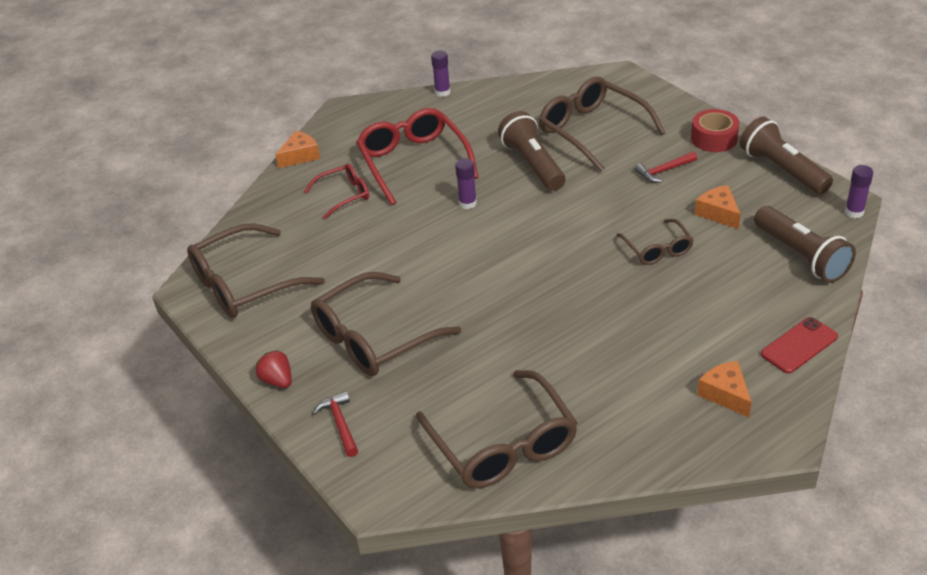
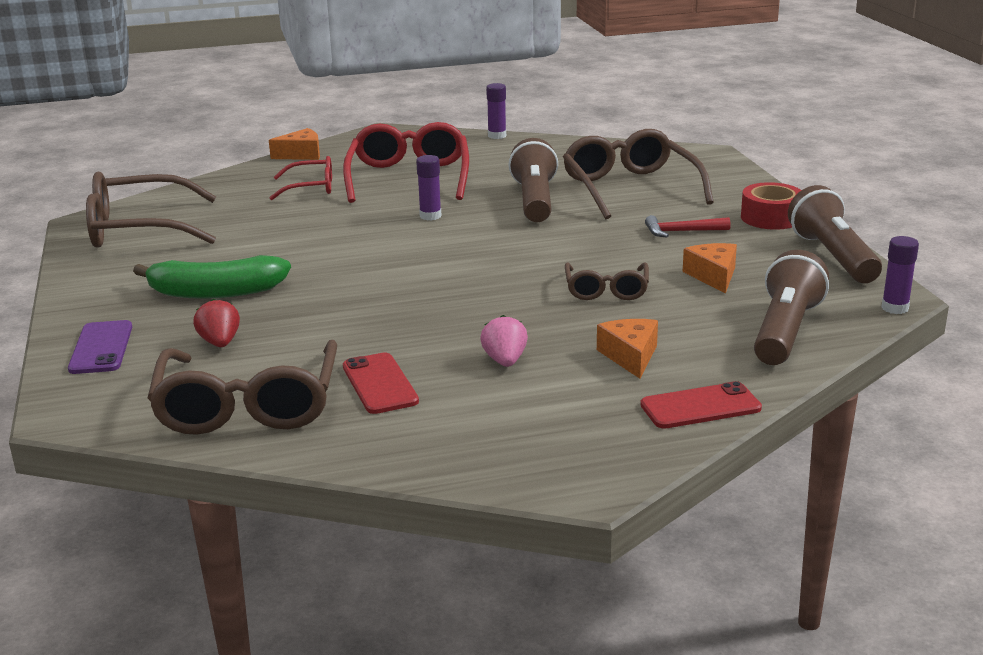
camera: 20 degrees right, 15 degrees down
(277, 380) = (82, 302): red strawberry -> red strawberry (220, 343)
(340, 424) = (101, 348): red hammer -> purple phone
(375, 337) = (216, 292): brown glasses -> green banana
(577, 393) = (379, 384): none -> red phone
(643, 343) = (505, 361): none -> pink strawberry
(725, 394) = (558, 427): orange cheese -> orange cheese (630, 356)
(801, 256) = (784, 331): brown flashlight -> brown flashlight turned 150 degrees counterclockwise

